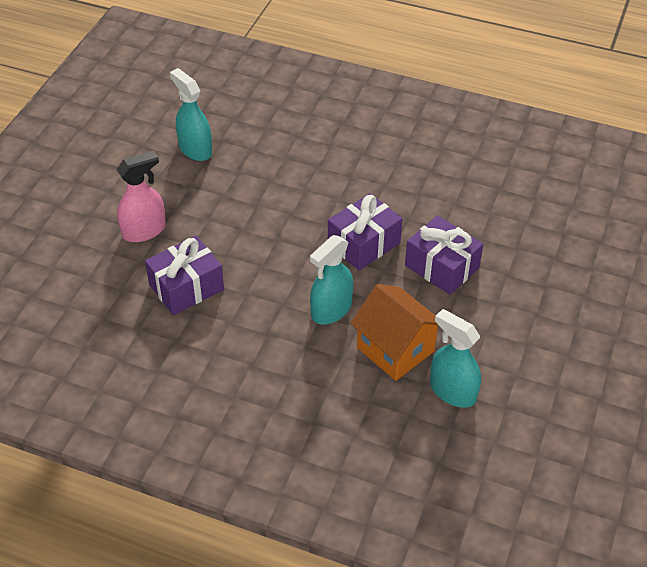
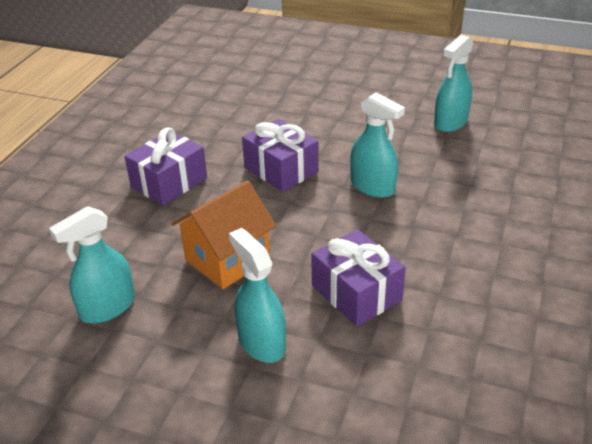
camera: 90 degrees left, 10 degrees down
(144, 231) = (261, 343): pink spray bottle -> turquoise spray bottle
(395, 349) = (413, 150): orange house -> orange house (227, 260)
(442, 267) = (309, 127): purple gift -> purple gift (169, 182)

